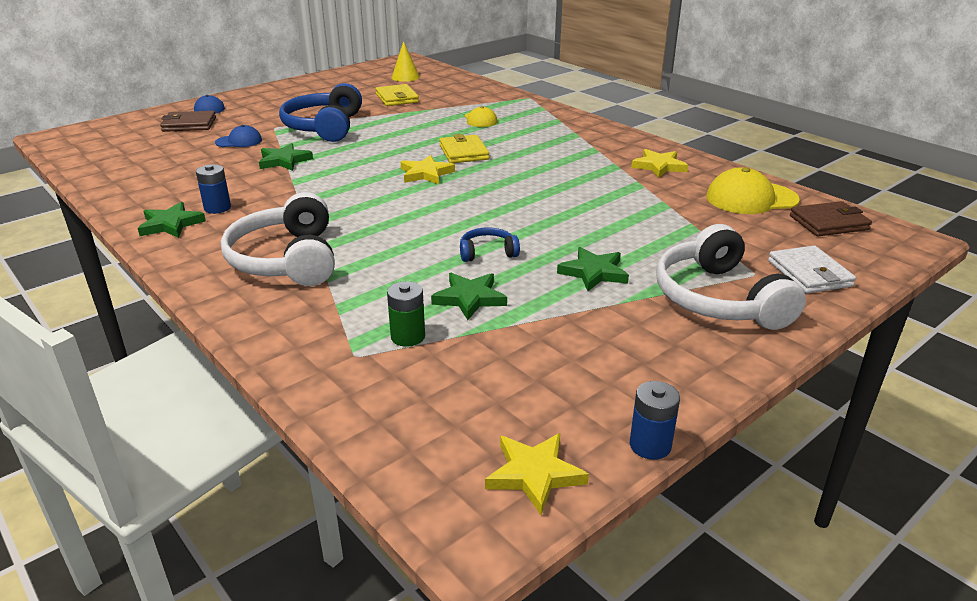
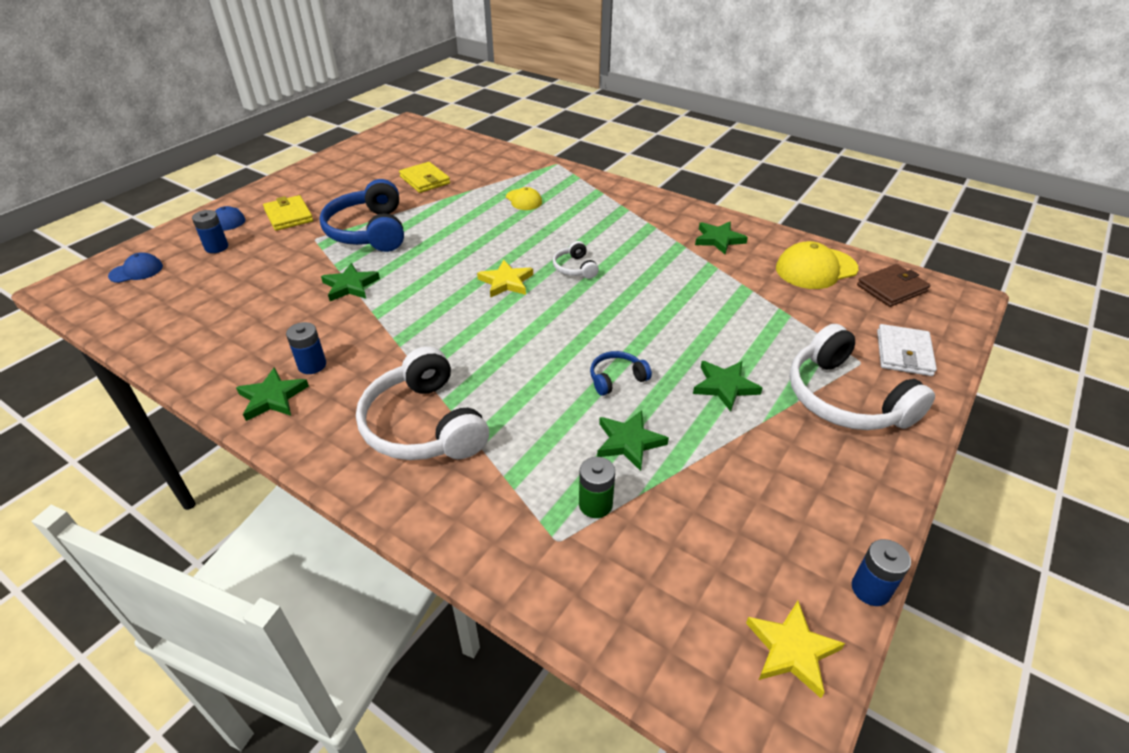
camera: 15 degrees left, 10 degrees up
(189, 124) = (216, 247): brown wallet -> blue battery
(239, 141) = (286, 264): blue cap -> blue cap (136, 271)
(405, 77) = (419, 149): yellow cone -> none
(464, 152) = (529, 247): yellow wallet -> yellow wallet (289, 216)
(498, 171) = (575, 268): none -> white headphones
(659, 166) = (718, 239): yellow star -> green star
(809, 273) = (903, 353): white wallet -> white wallet turned 45 degrees clockwise

